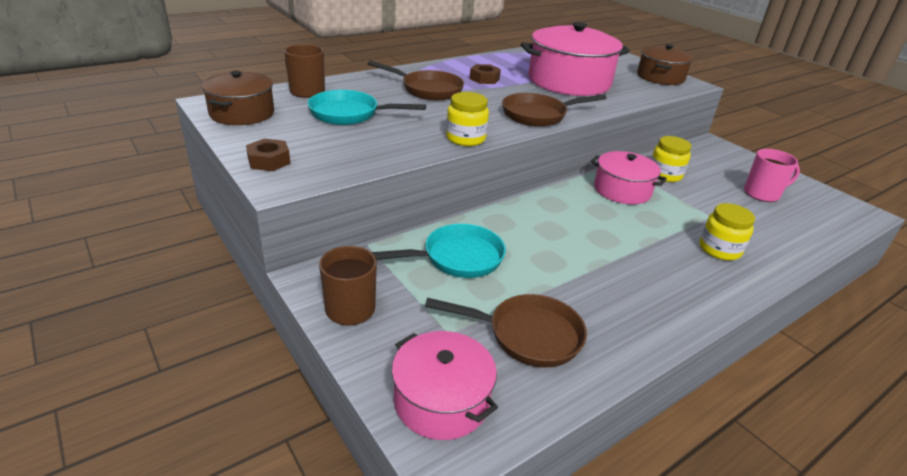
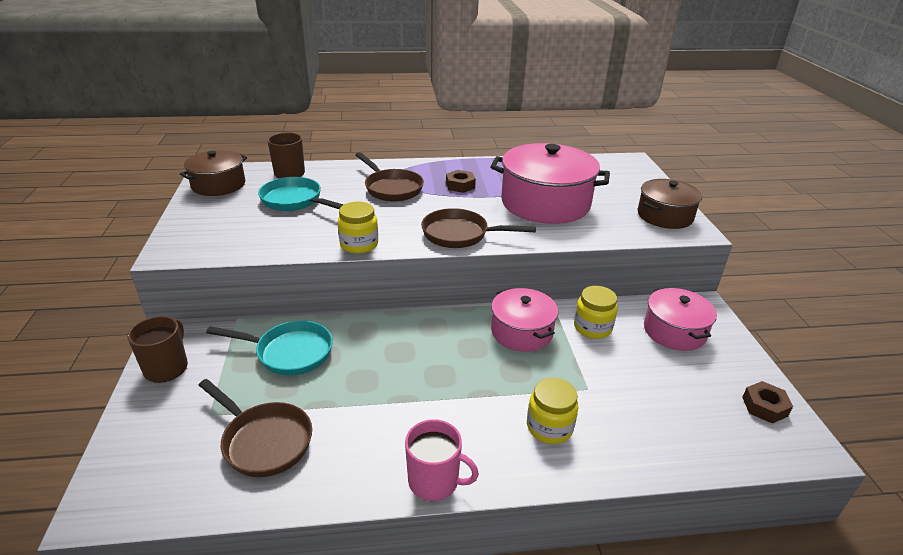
camera: 30 degrees right, 0 degrees up
(269, 161) = (185, 231): brown nut -> brown nut (764, 406)
(441, 400) = (142, 466): pink pot -> pink pot (674, 331)
(762, 194) = (688, 382): pink mug -> pink mug (434, 481)

